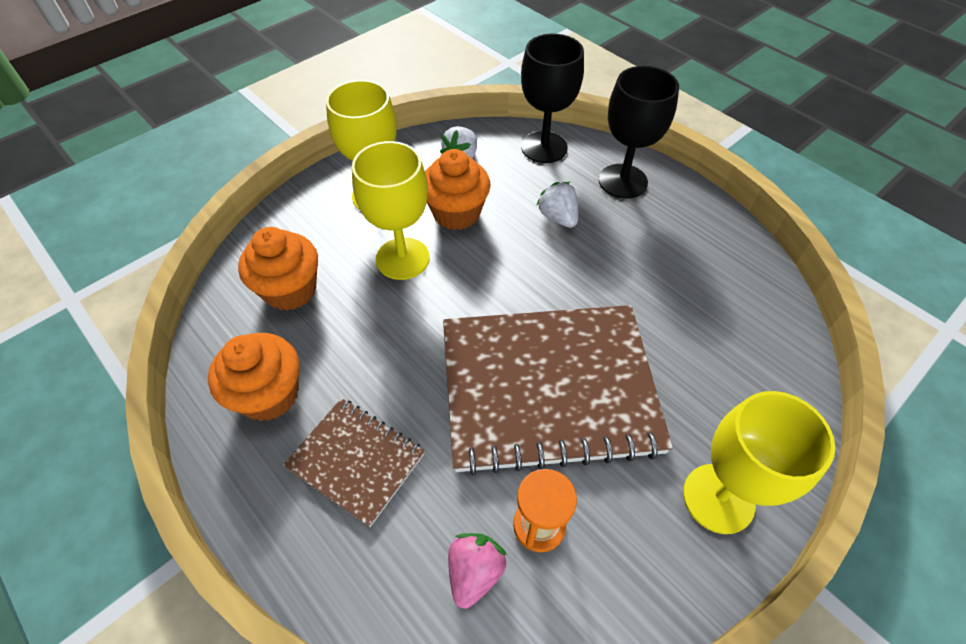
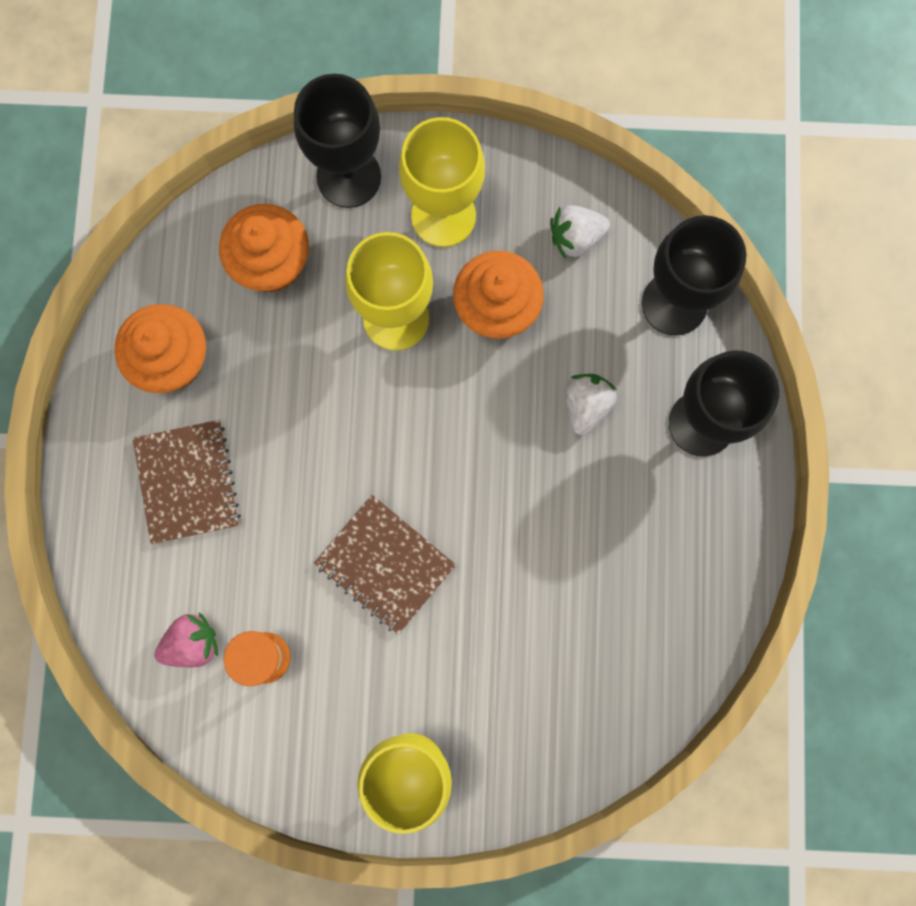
camera: 45 degrees right, 25 degrees up
(298, 217) = (348, 177): none -> black goblet
(548, 388) = (385, 564): brown notebook -> brown notebook, size x0.50

